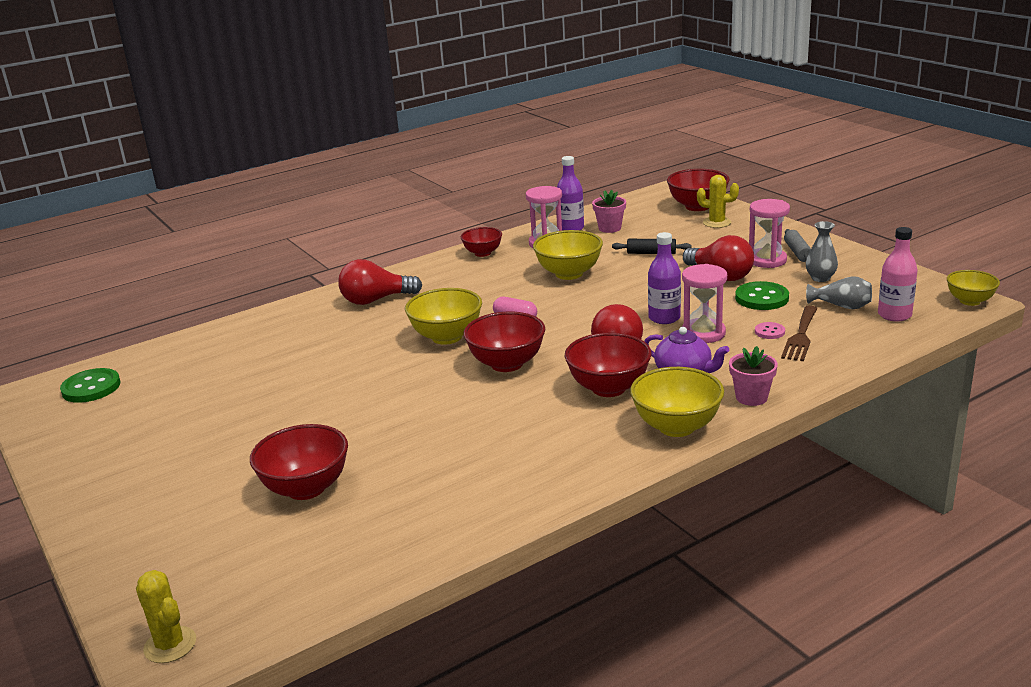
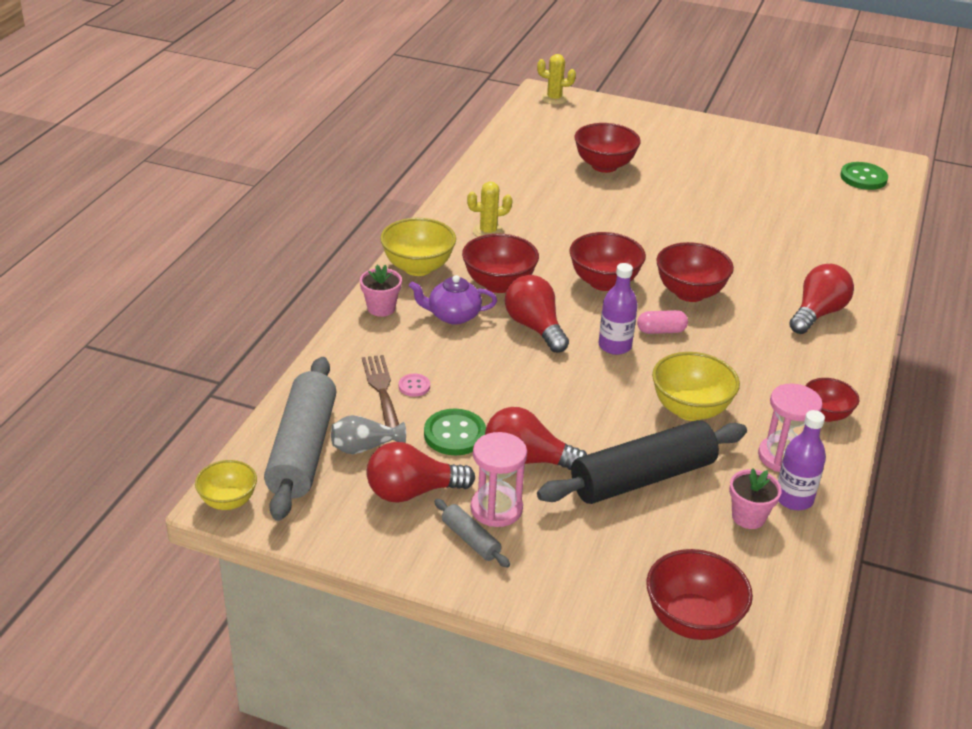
camera: 140 degrees right, 10 degrees up
(447, 337) = (690, 293): yellow bowl -> red bowl
(651, 253) = (643, 478): black rolling pin -> black rolling pin, size x2.23
(664, 318) = (527, 374): purple bottle -> purple bottle (615, 346)
(703, 333) = (474, 365): pink hourglass -> none
(717, 223) = (626, 581): yellow cactus -> yellow cactus (488, 232)
(820, 278) = (413, 492): grey vase -> red light bulb
(894, 315) = (303, 450): pink bottle -> grey rolling pin

